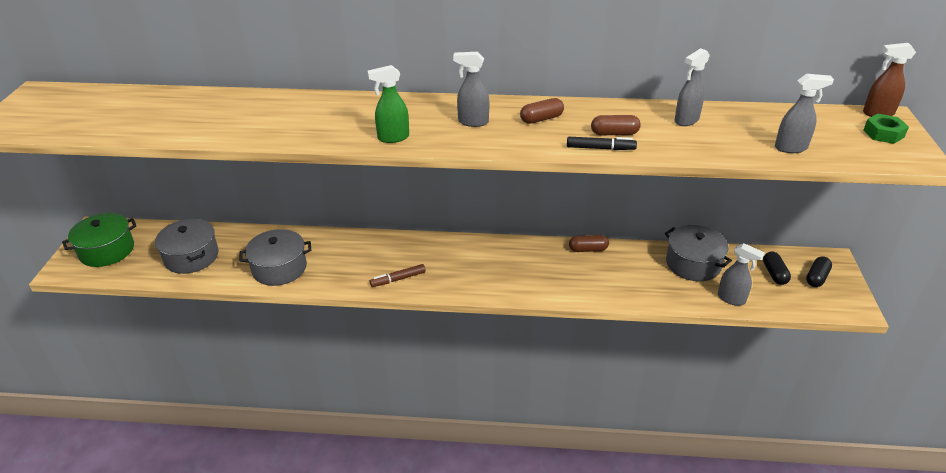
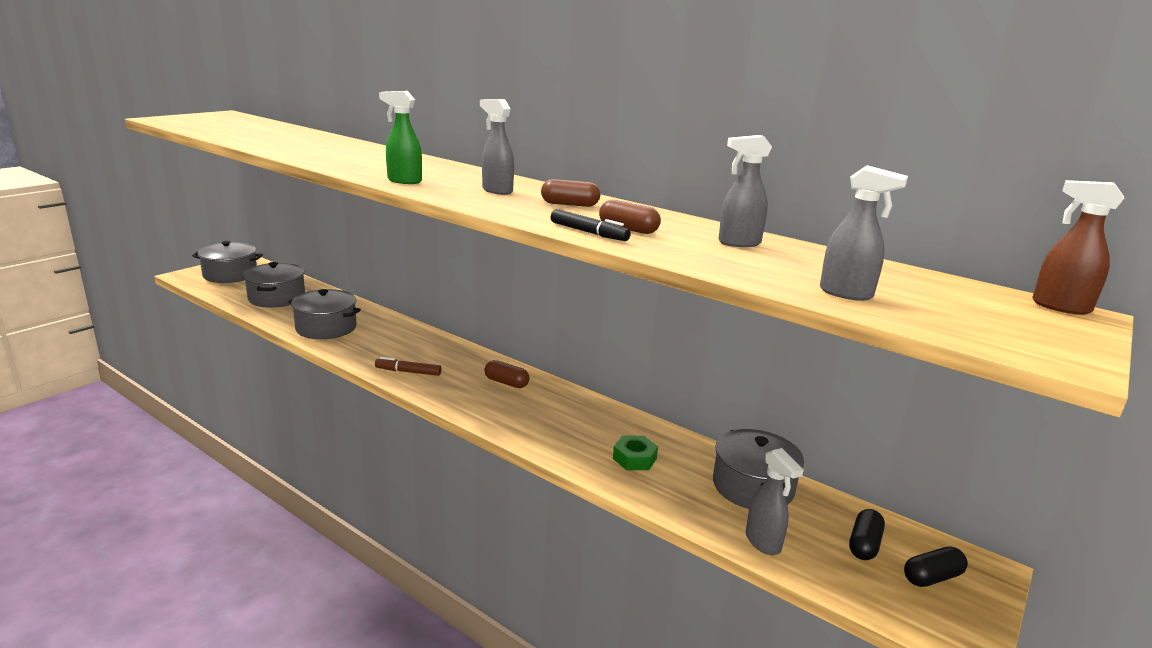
camera: 30 degrees right, 15 degrees down
(107, 250) = (230, 275): green pot -> grey pot
(588, 249) = (634, 423): brown capsule -> brown capsule (506, 383)
(883, 134) = (1036, 323): green nut -> green nut (634, 458)

